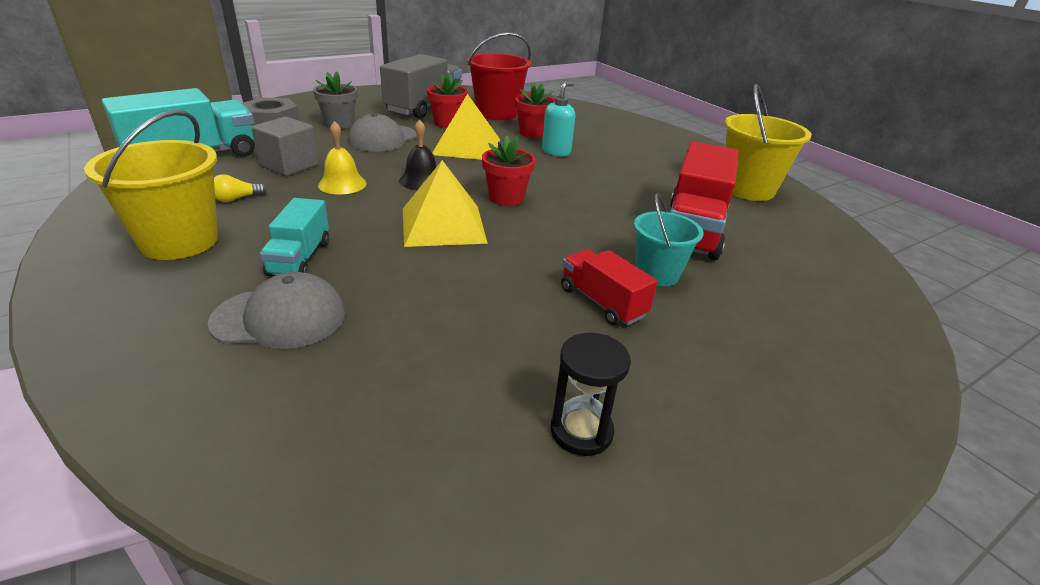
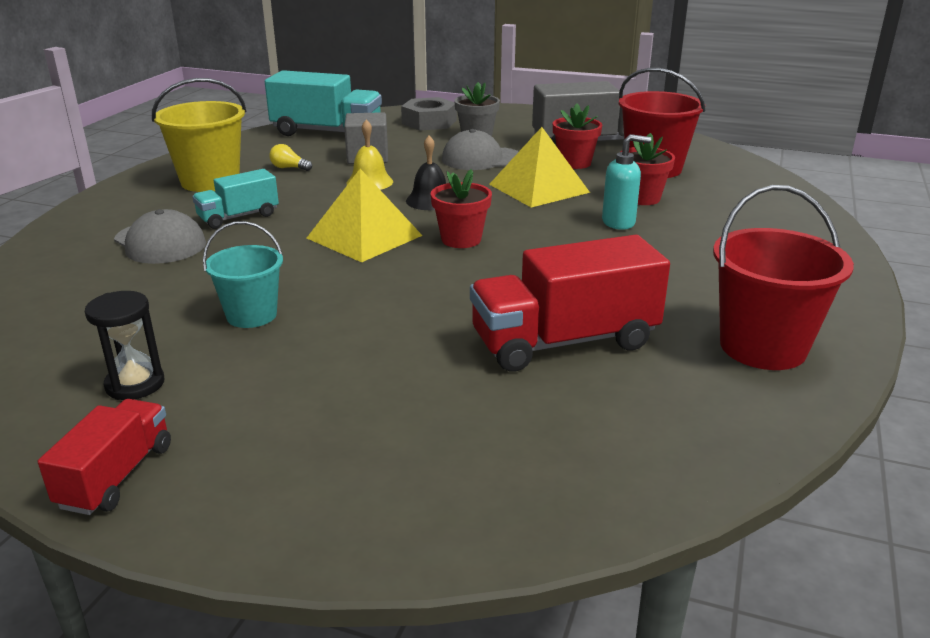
camera: 55 degrees right, 5 degrees down
(602, 302) = (331, 339): red truck -> red truck (116, 476)
(657, 274) = (427, 349): turquoise bucket -> turquoise bucket (251, 315)
(747, 189) = (762, 347): yellow bucket -> red bucket

